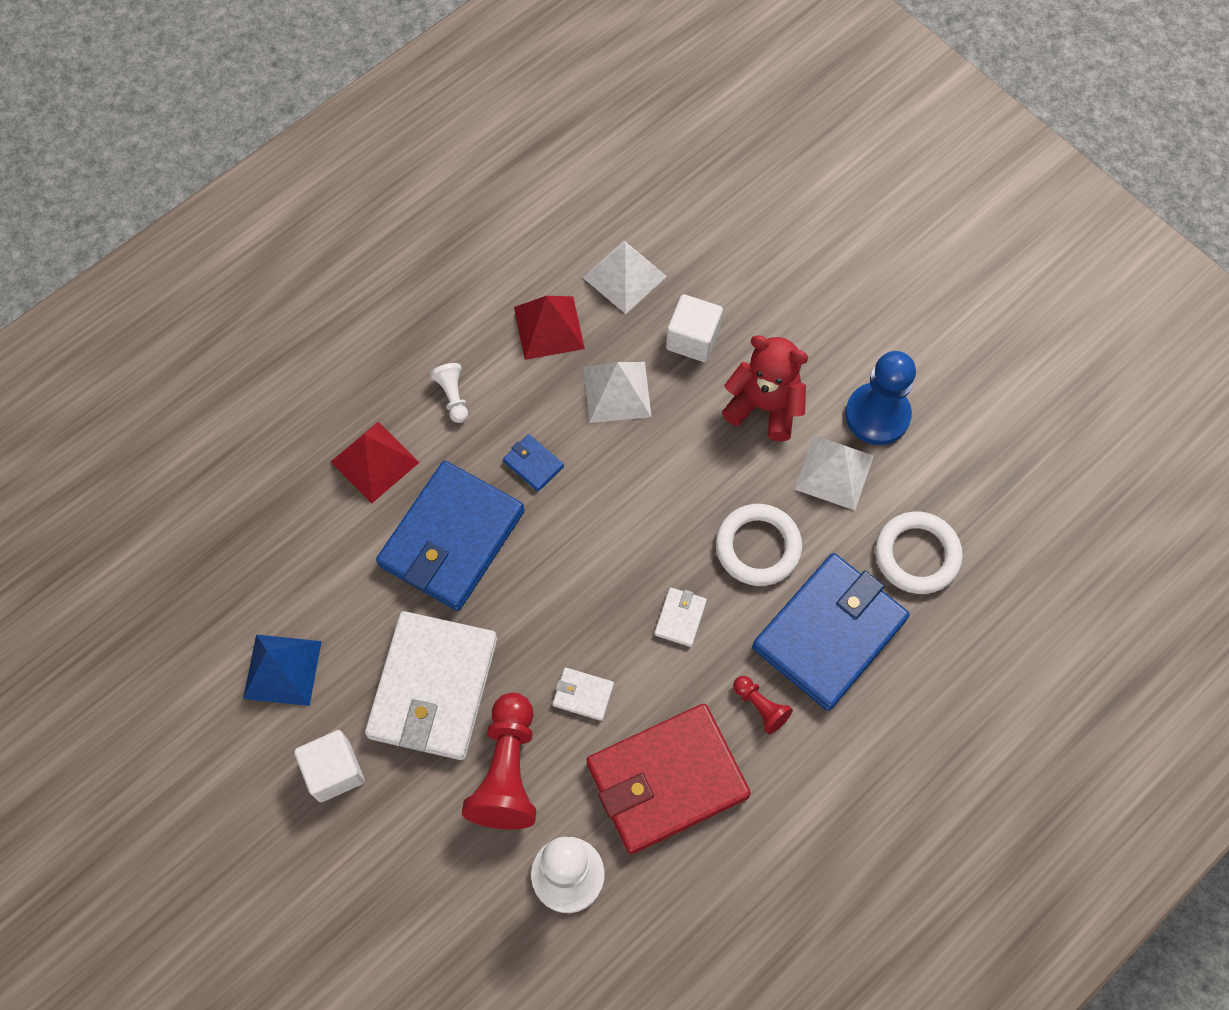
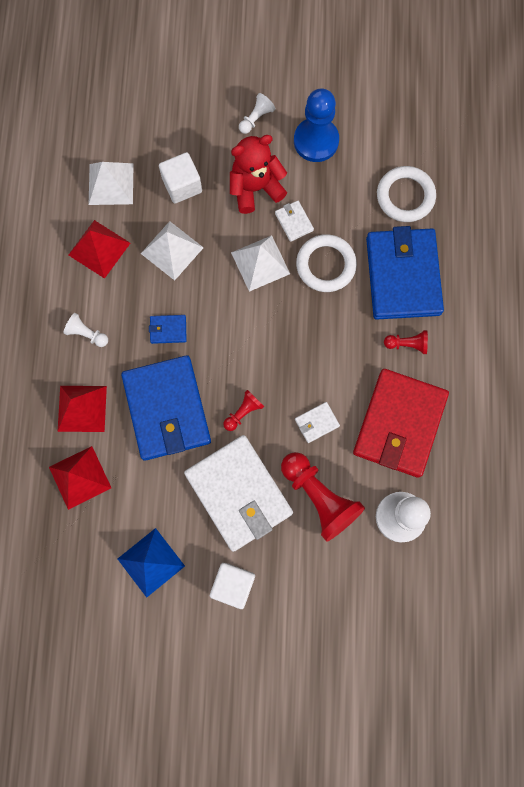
camera: 45 degrees left, 10 degrees up
(304, 524) = (80, 477): none -> red pyramid
(521, 613) = (243, 412): none -> red pawn
(680, 618) = (324, 337): white wallet -> white wallet (294, 222)
(834, 472) = (324, 191): white pyramid -> white pyramid (260, 263)
(837, 339) = (256, 118): none -> white pawn

